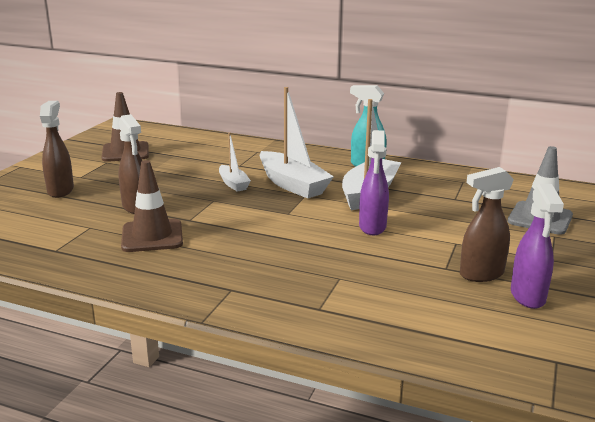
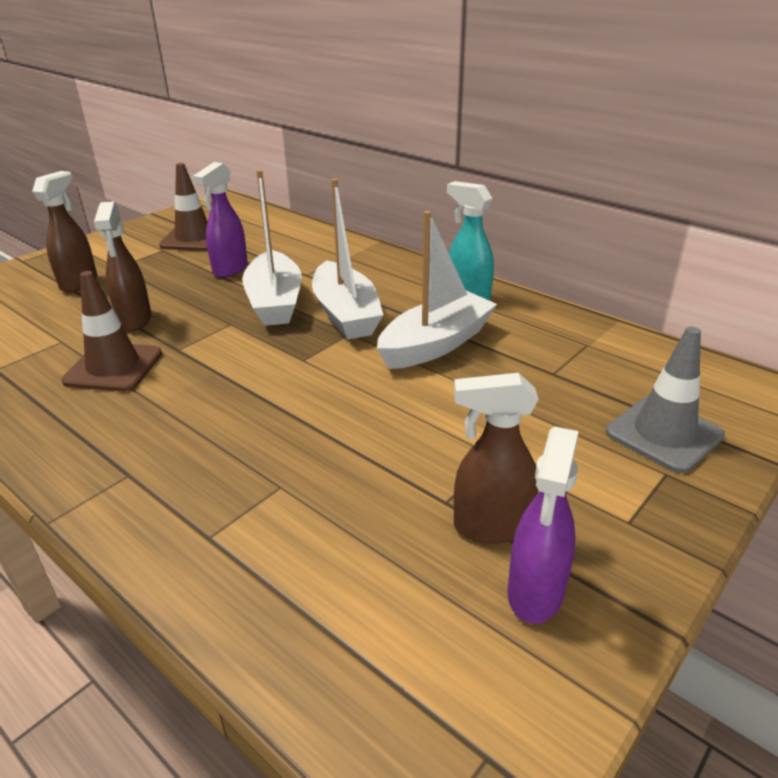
camera: 20 degrees right, 10 degrees up
(233, 184) = (275, 302): white boat -> white boat, size x1.86
(372, 227) = (395, 404): purple spray bottle -> purple spray bottle (230, 270)

